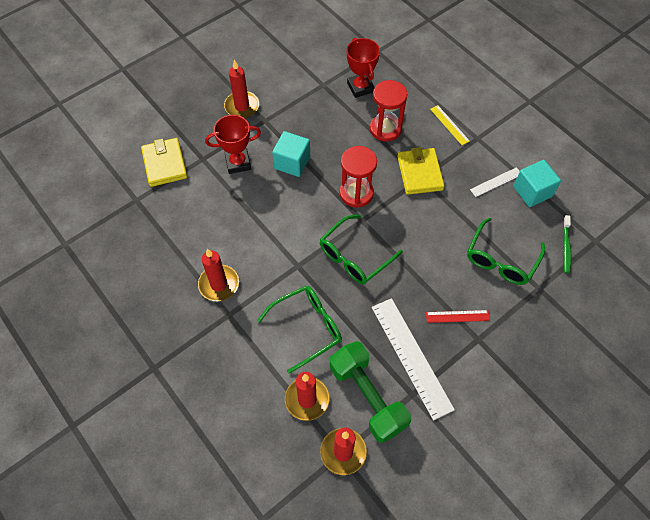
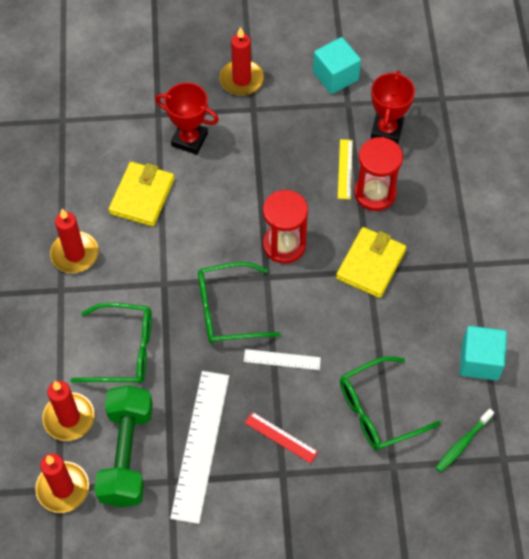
camera: 35 degrees right, 0 degrees up
(164, 164) = (117, 98): yellow wallet -> yellow wallet (142, 196)
(292, 162) = (244, 172): turquoise cube -> turquoise cube (335, 76)
(449, 125) = (451, 230): yellow ruler -> yellow ruler (345, 169)
(496, 182) = (447, 325): white ruler -> white ruler (282, 359)

